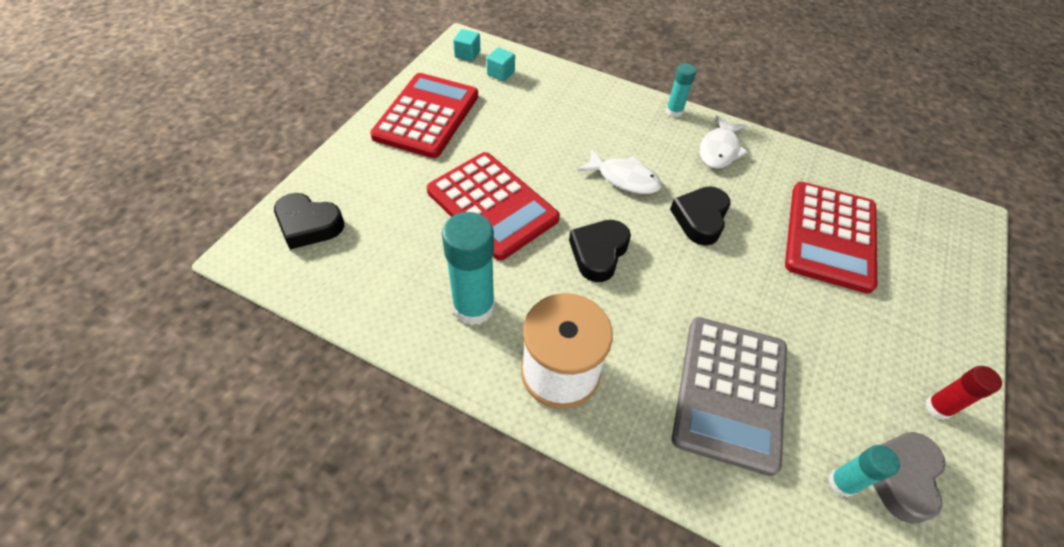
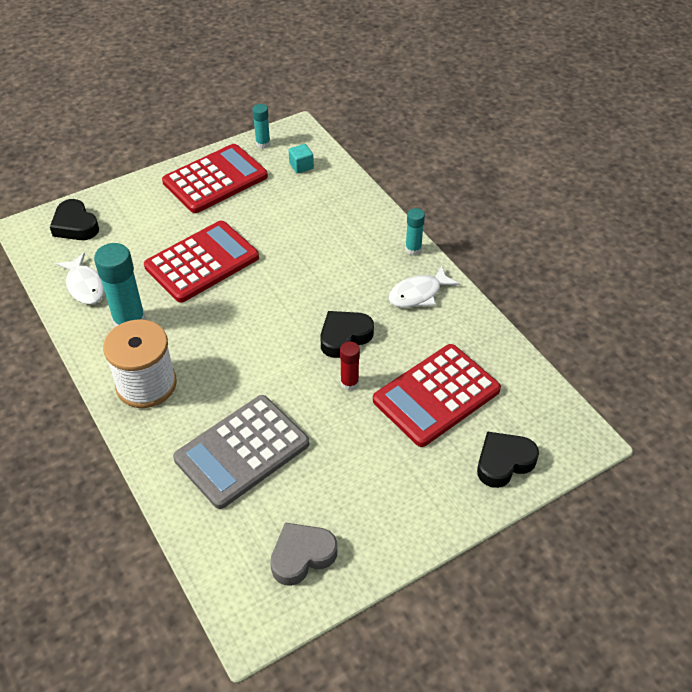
camera: 35 degrees right, 5 degrees down
(467, 54) = (290, 141): turquoise cube -> none
(492, 205) = (202, 262): red calculator -> red calculator turned 120 degrees counterclockwise
(598, 253) = (244, 326): black heart -> black heart (504, 462)
(624, 178) = (316, 283): white fish -> white fish (85, 285)
(841, 483) = (258, 537): turquoise glue stick -> turquoise glue stick (263, 144)
(937, 408) = (380, 538): red glue stick -> red glue stick (349, 383)

